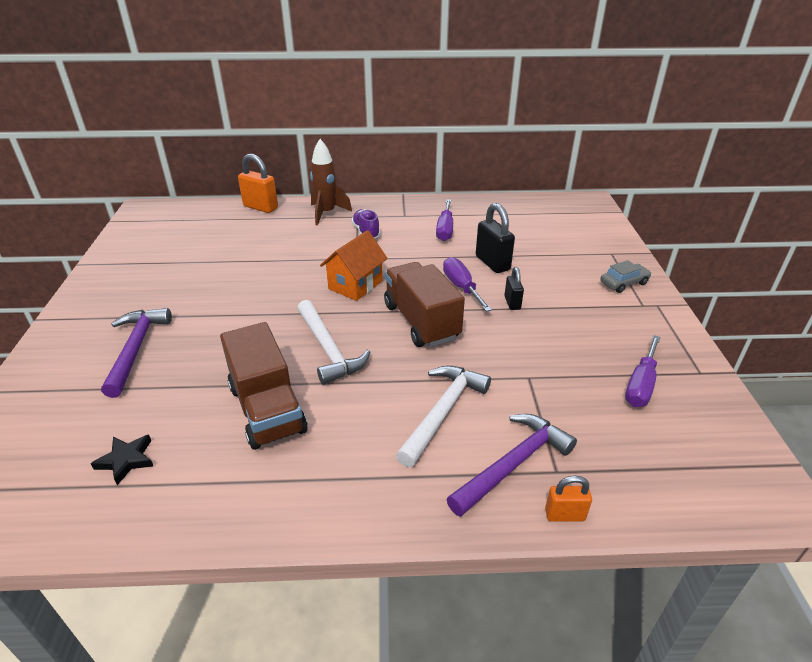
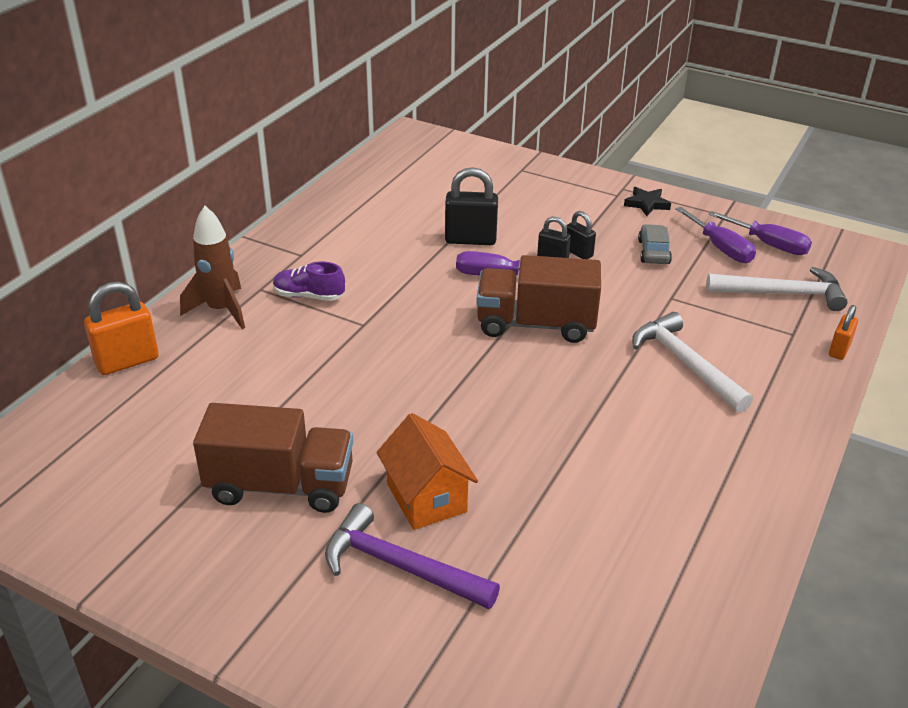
camera: 60 degrees left, 0 degrees up
(126, 460) = (620, 610): black star -> black star (646, 204)
(267, 409) = (605, 477): brown truck -> brown truck (281, 485)
(328, 349) = (533, 403): white hammer -> white hammer (782, 294)
(355, 285) = (423, 344): orange house -> orange house (426, 498)
(445, 230) = (368, 240): purple screwdriver -> purple screwdriver (769, 245)
(513, 464) = (773, 352): purple hammer -> none
(534, 312) = (578, 253): none -> black padlock
(624, 283) = (576, 187): grey car -> grey car (653, 252)

